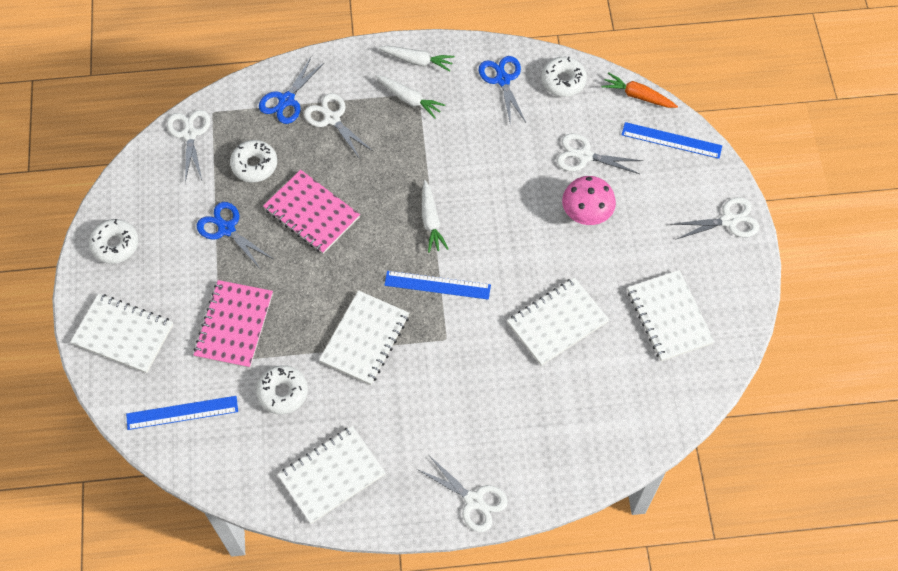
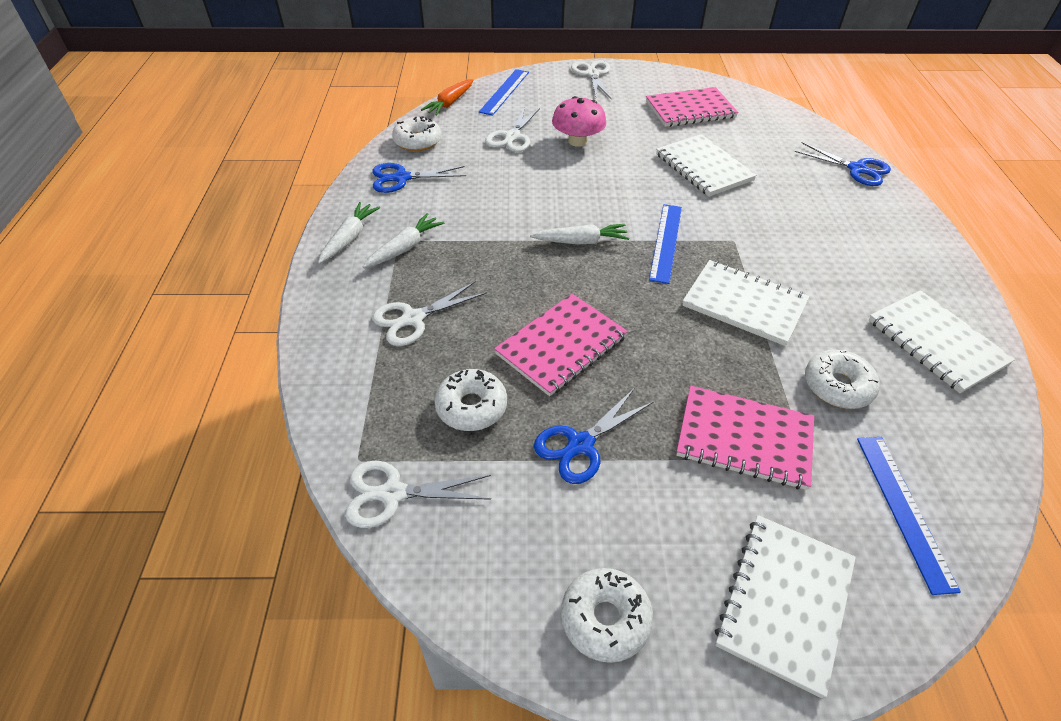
camera: 85 degrees left, 15 degrees down
(286, 100) = (366, 365): blue scissors -> blue scissors (856, 169)
(473, 500) = (918, 234): white scissors -> none
(669, 317) = (690, 110): white notebook -> pink notebook

